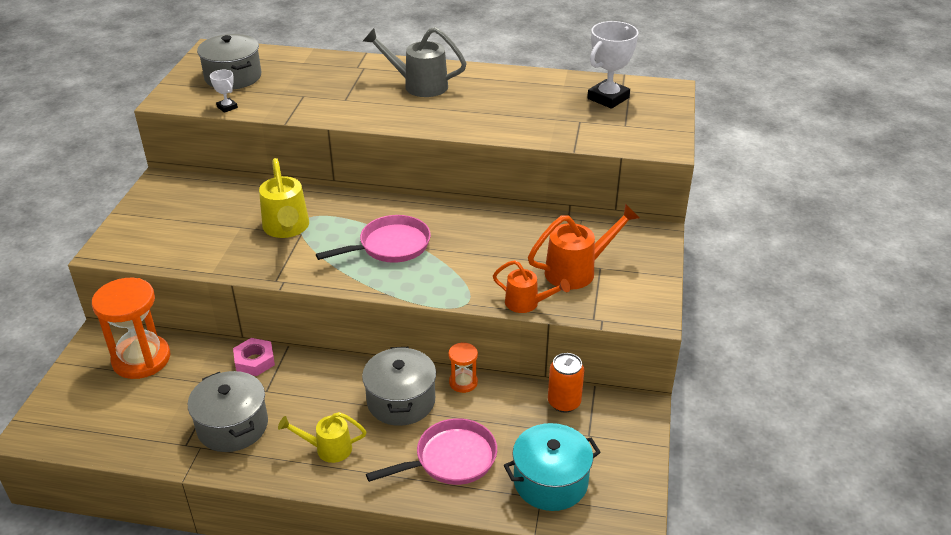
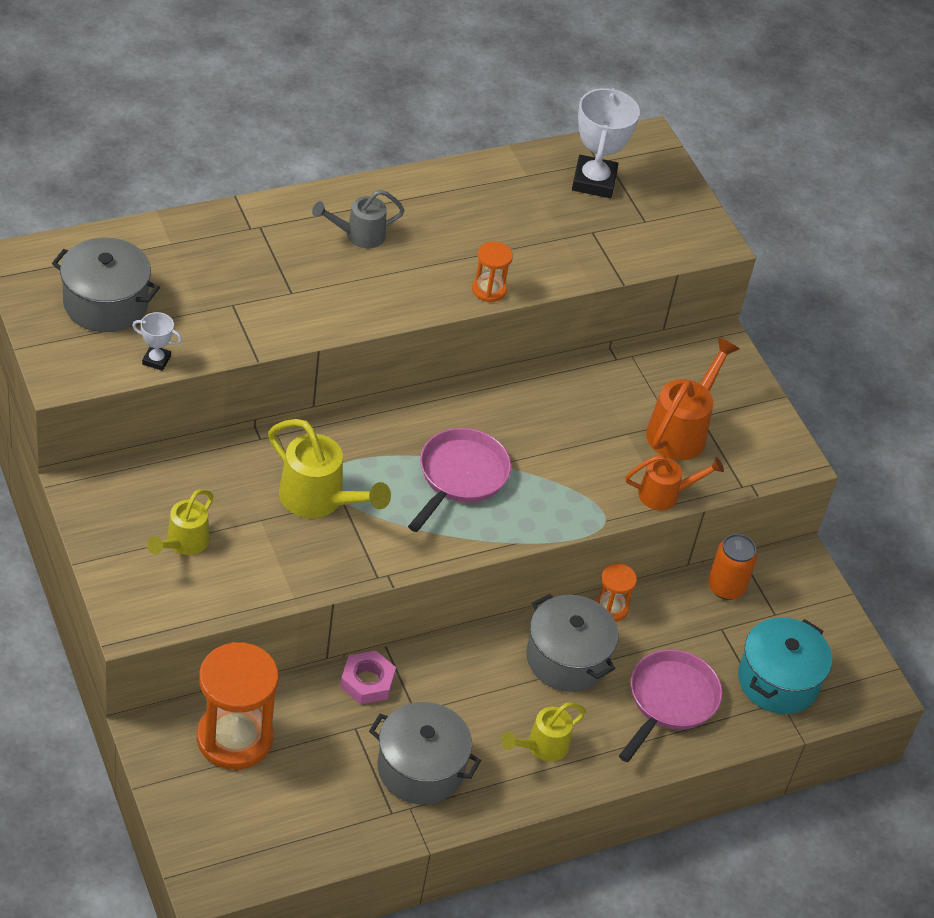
camera: 40 degrees left, 10 degrees up
(182, 223) = (183, 543): none -> yellow watering can
(419, 85) = (359, 235): grey watering can -> grey watering can, size x0.64
(473, 130) = (489, 290): none -> orange hourglass

